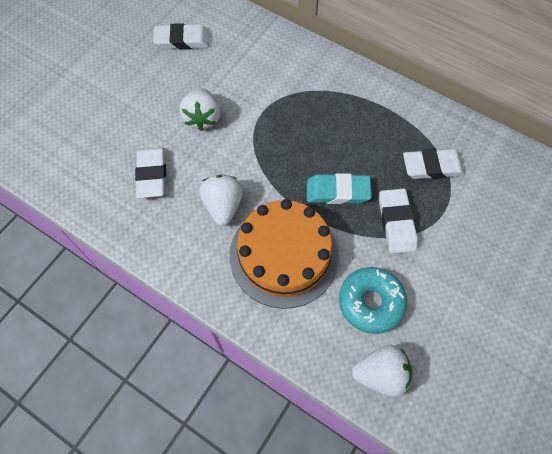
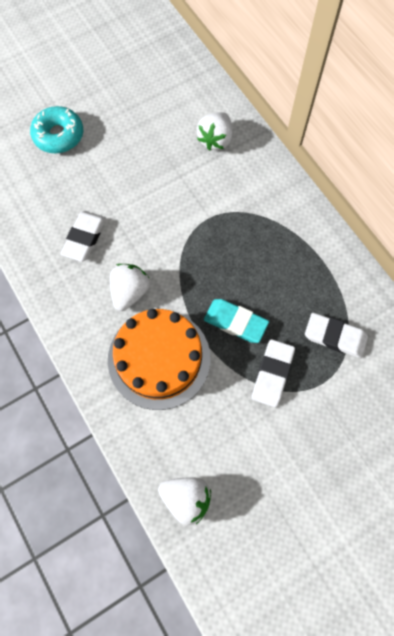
camera: 25 degrees right, 5 degrees up
(182, 40) = (171, 120): white eraser -> none
(202, 118) = (152, 203): white strawberry -> white strawberry (215, 140)
(371, 302) = (211, 434): turquoise donut -> turquoise donut (58, 135)

